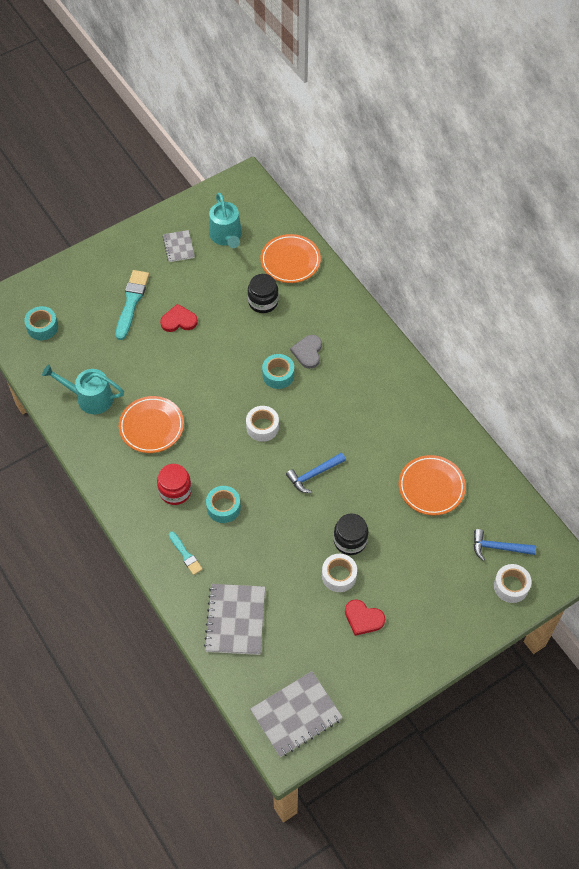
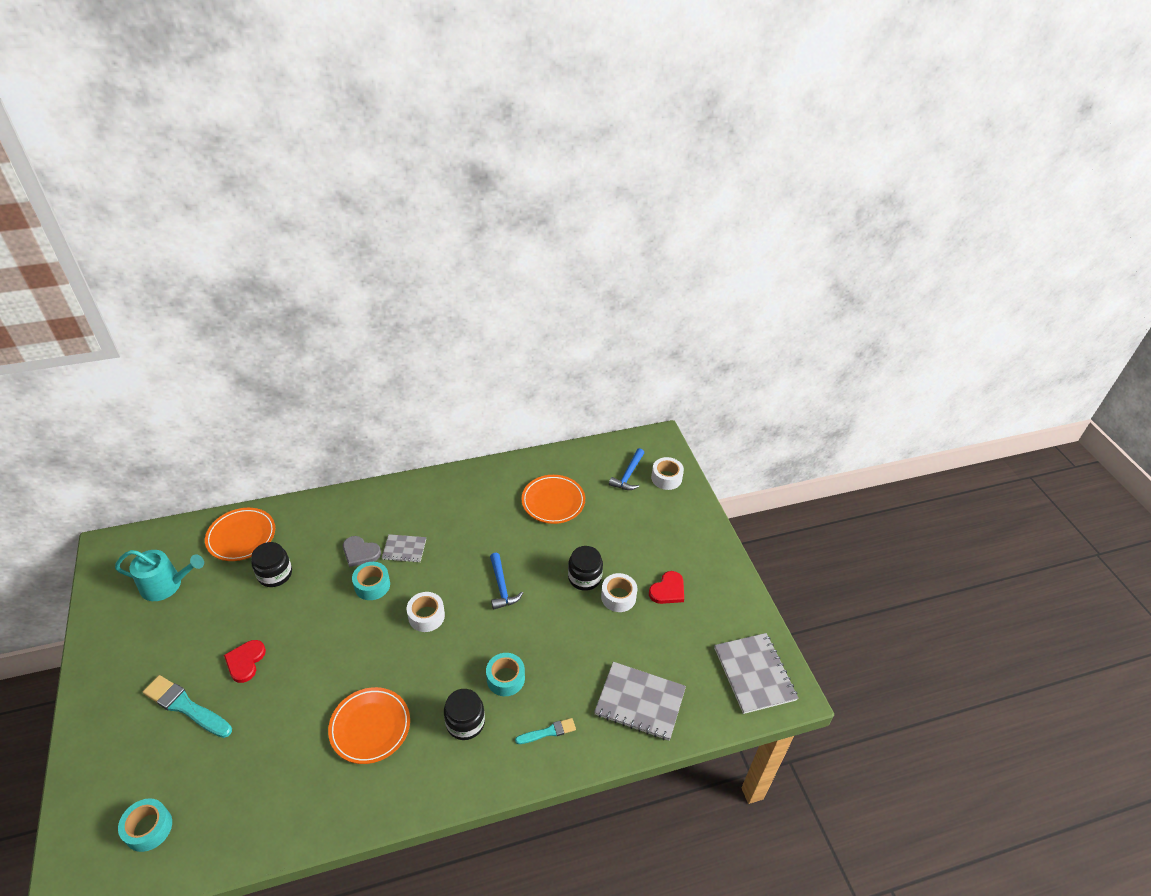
camera: 75 degrees left, 15 degrees down
(90, 398) = (292, 790): turquoise watering can -> none
(175, 491) = (465, 722): red jar -> black jar
(178, 247) = (144, 635): grey notebook -> grey notebook (404, 549)

